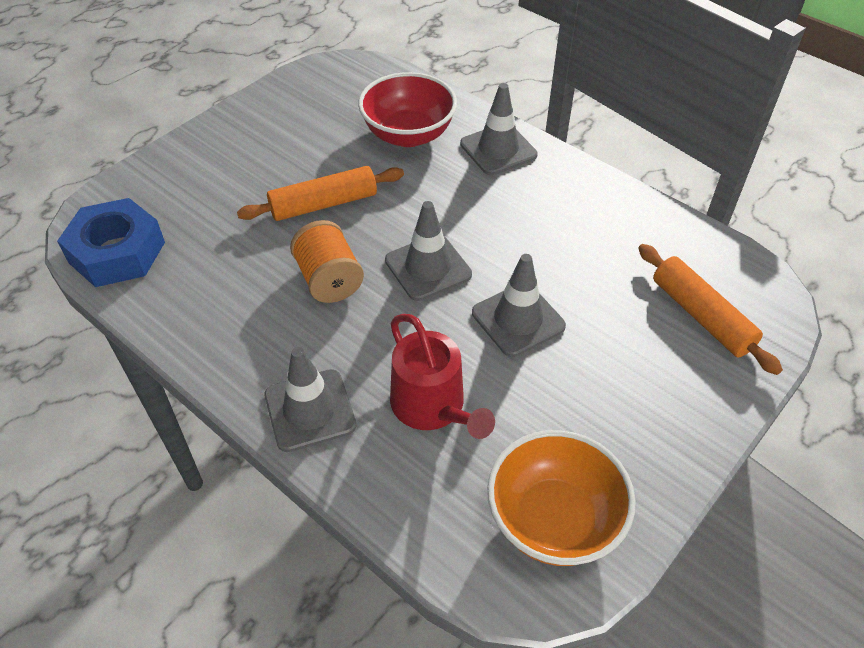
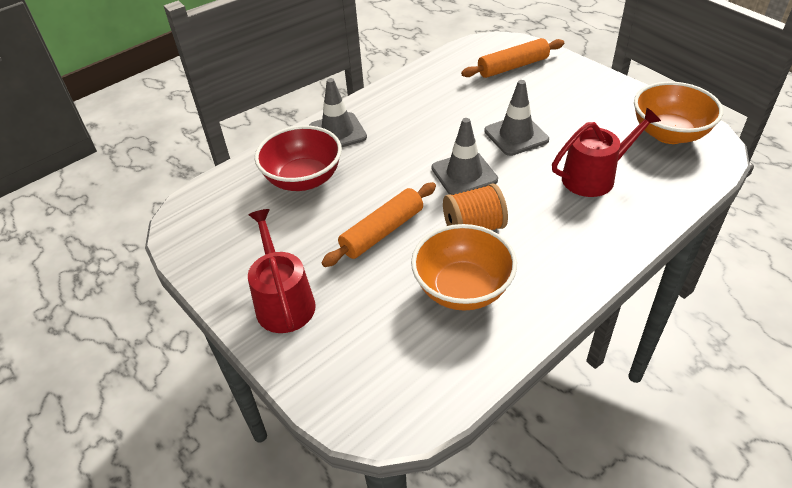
camera: 80 degrees left, 5 degrees down
(117, 252) = (426, 384): blue nut -> none
(230, 147) = (283, 302): none -> red watering can
(233, 273) = (462, 289): none -> orange bowl
(310, 410) = (605, 237): grey traffic cone -> none
(323, 204) = (382, 232): orange rolling pin -> orange rolling pin turned 60 degrees clockwise

